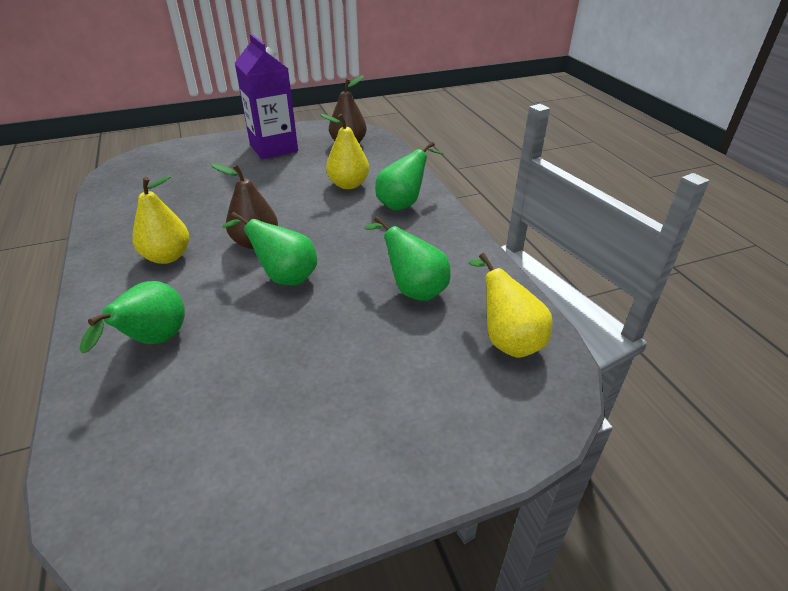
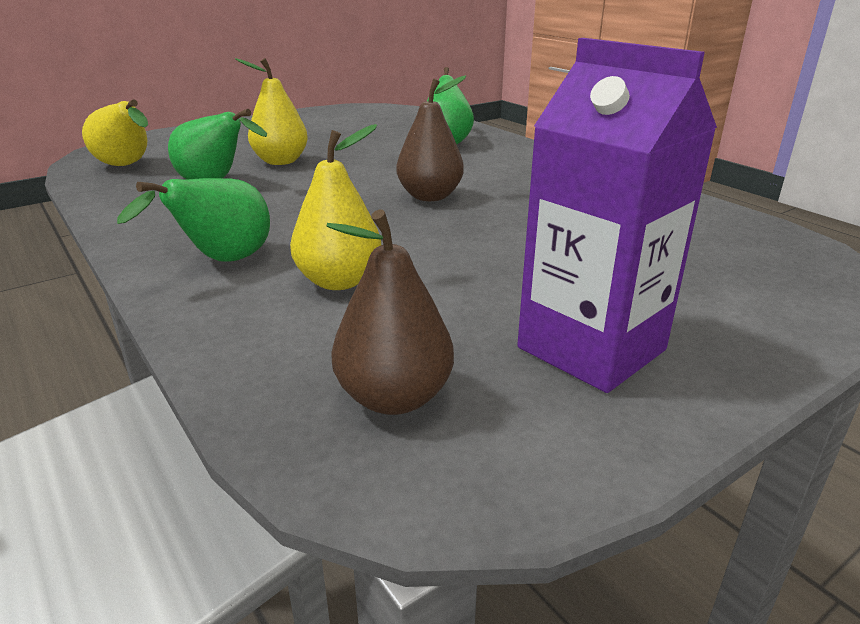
camera: 165 degrees right, 10 degrees down
(167, 256) = (518, 177): yellow pear -> yellow pear (280, 161)
(284, 277) = (367, 177): green pear -> none

